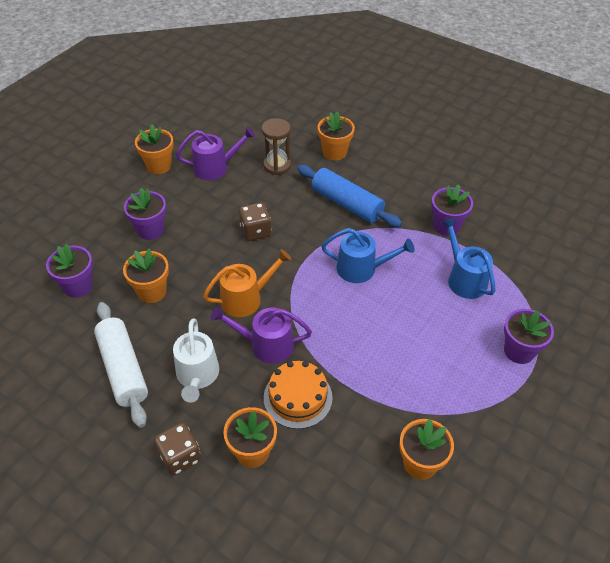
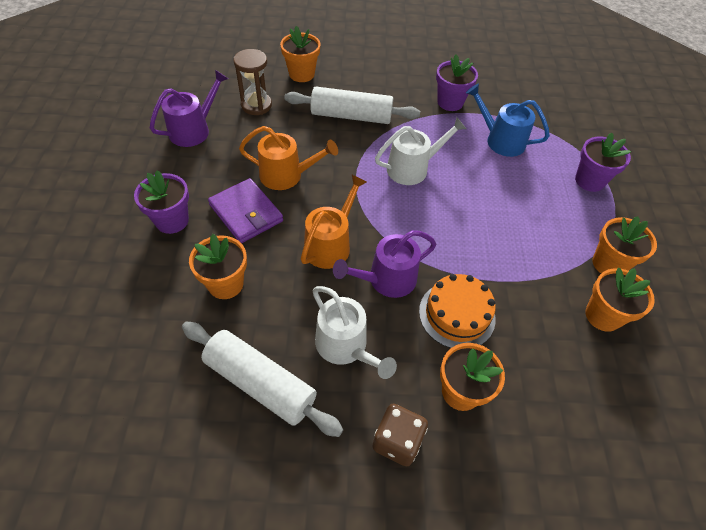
camera: 35 degrees left, 5 degrees up
(78, 286) = (133, 319): purple flower pot -> none
(159, 166) = (128, 151): orange flower pot -> orange flower pot (608, 264)
(204, 247) = (246, 213): none -> purple wallet
(255, 231) = (286, 175): brown dice -> orange watering can
(347, 204) = (351, 116): blue rolling pin -> white rolling pin
(361, 269) = (412, 168): blue watering can -> white watering can

